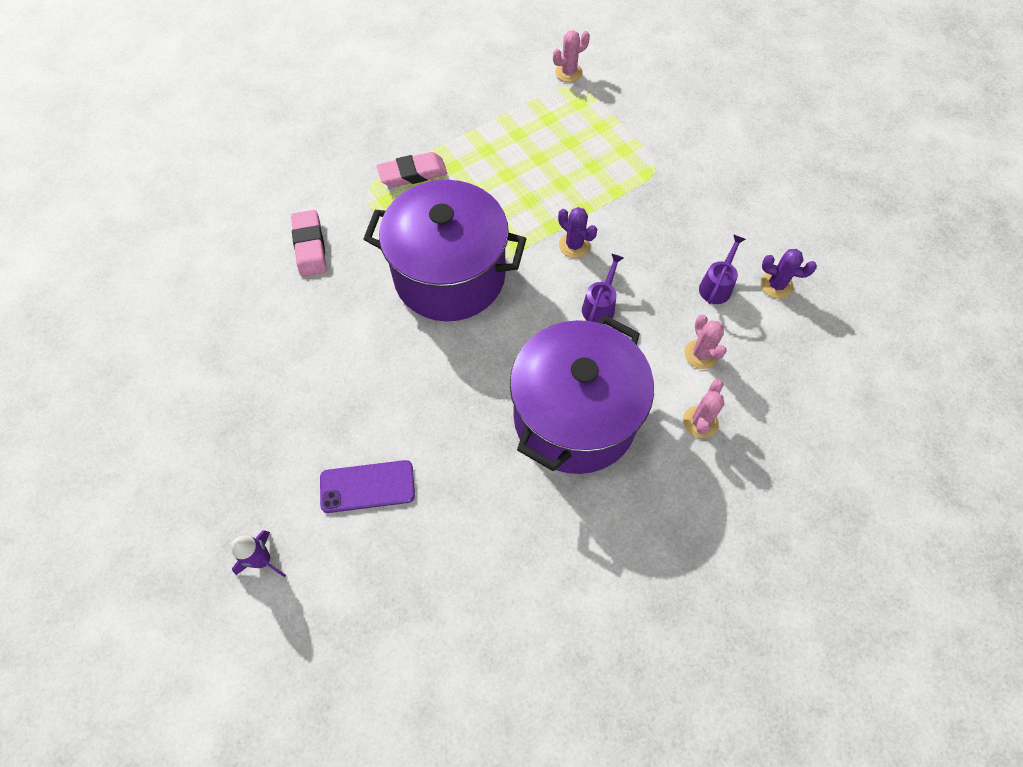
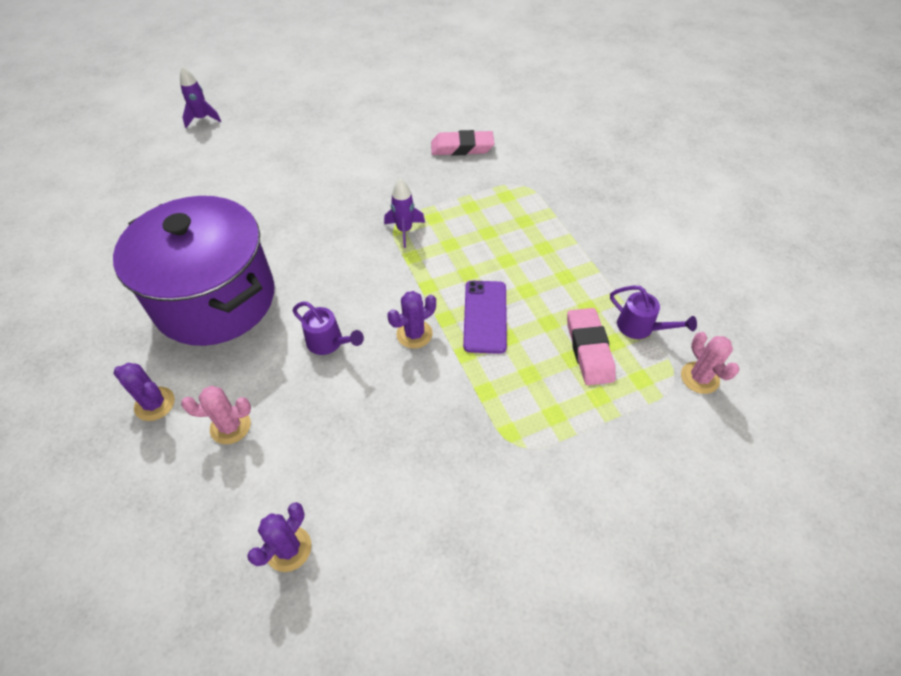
camera: 100 degrees right, 10 degrees down
(367, 486) = (226, 167): purple phone -> purple phone (485, 316)
(412, 174) = (537, 216): pink eraser -> pink eraser (589, 349)
(449, 276) = (404, 230): purple pot -> purple rocket
(700, 422) = (155, 404): pink cactus -> purple cactus
(717, 286) = (313, 470): purple watering can -> purple watering can (640, 327)

